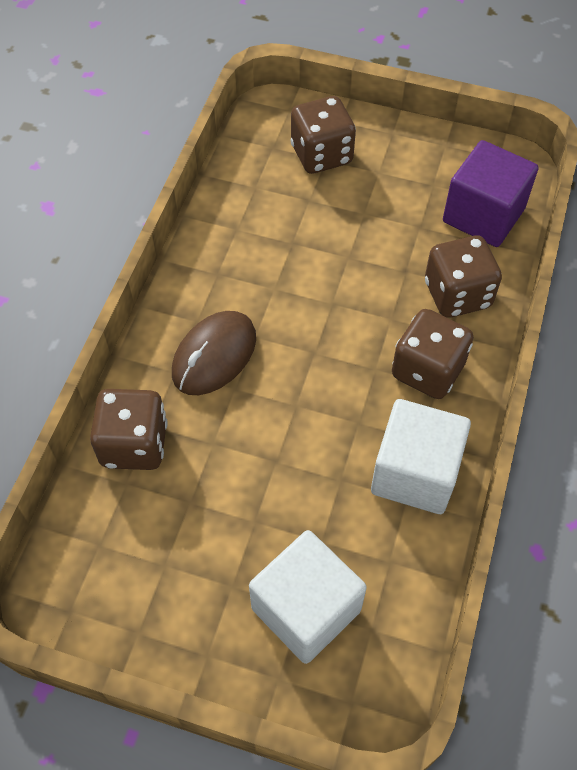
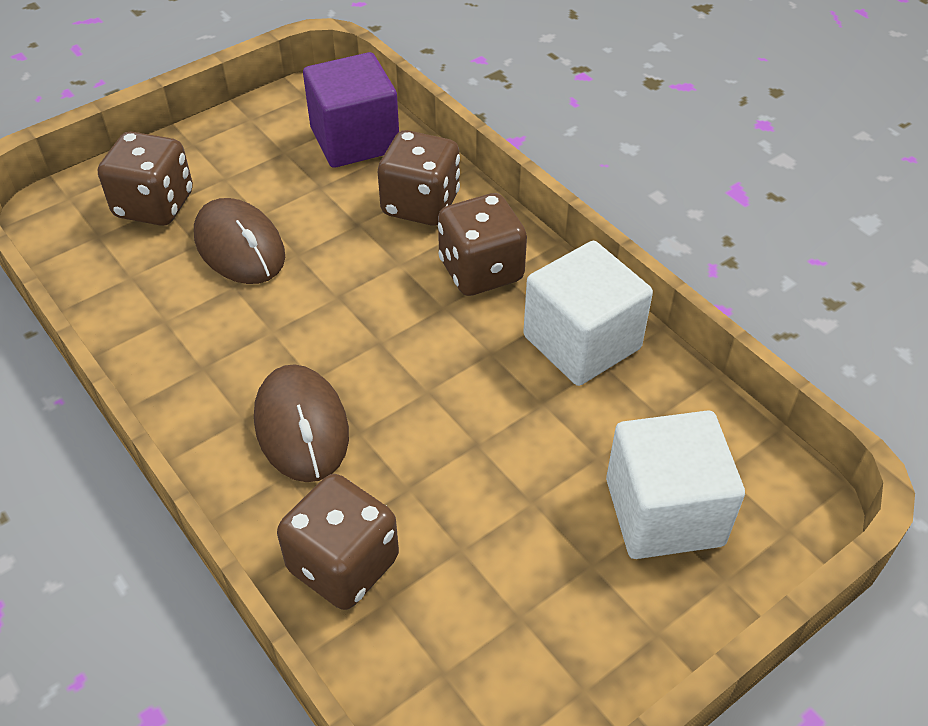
camera: 55 degrees left, 10 degrees down
(327, 222) = (239, 246): none -> brown mouse

